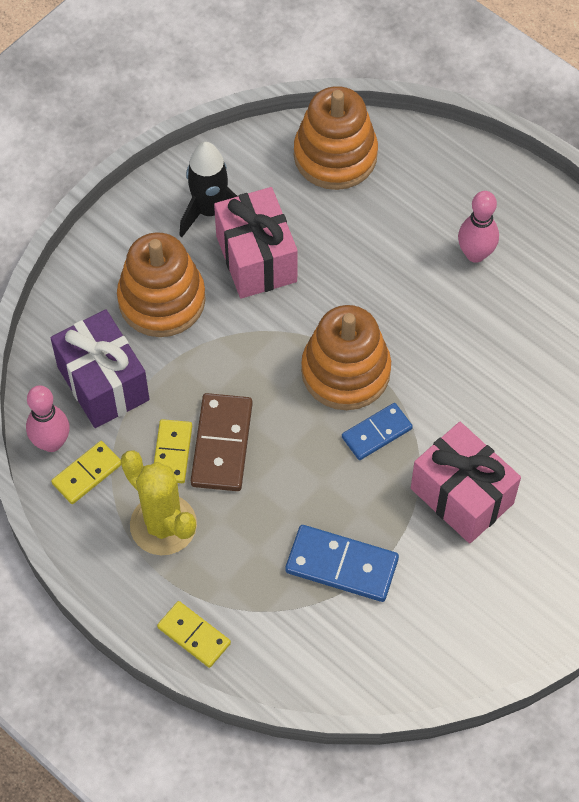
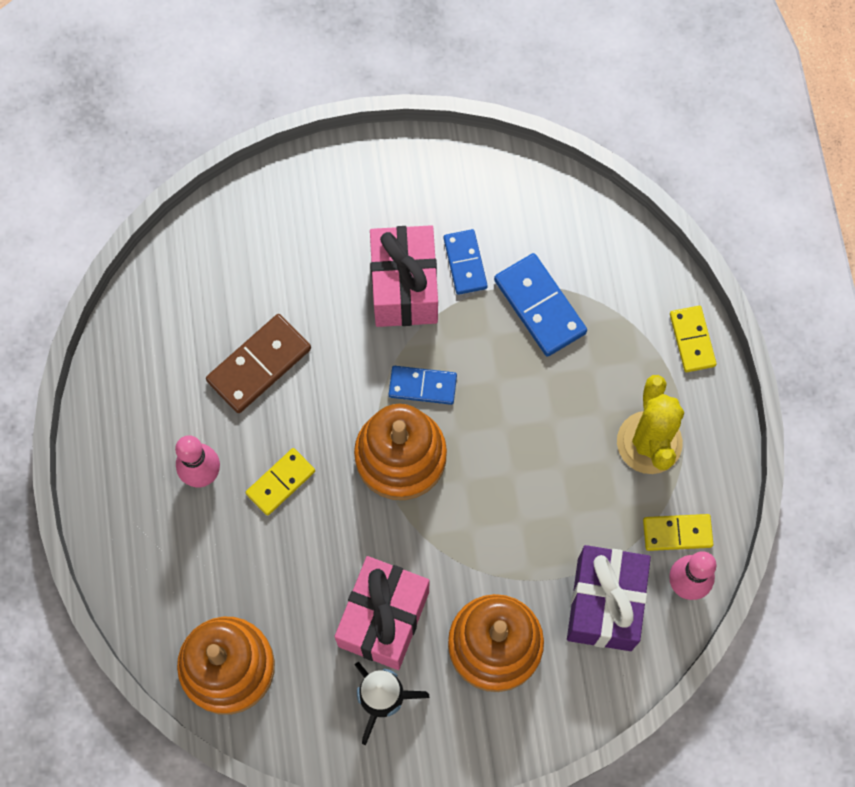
camera: 140 degrees left, 10 degrees up
(172, 453) = (595, 497): yellow domino -> yellow domino (280, 482)
(221, 444) = (550, 473): brown domino -> brown domino (259, 365)
(433, 553) = (465, 263): none -> blue domino

